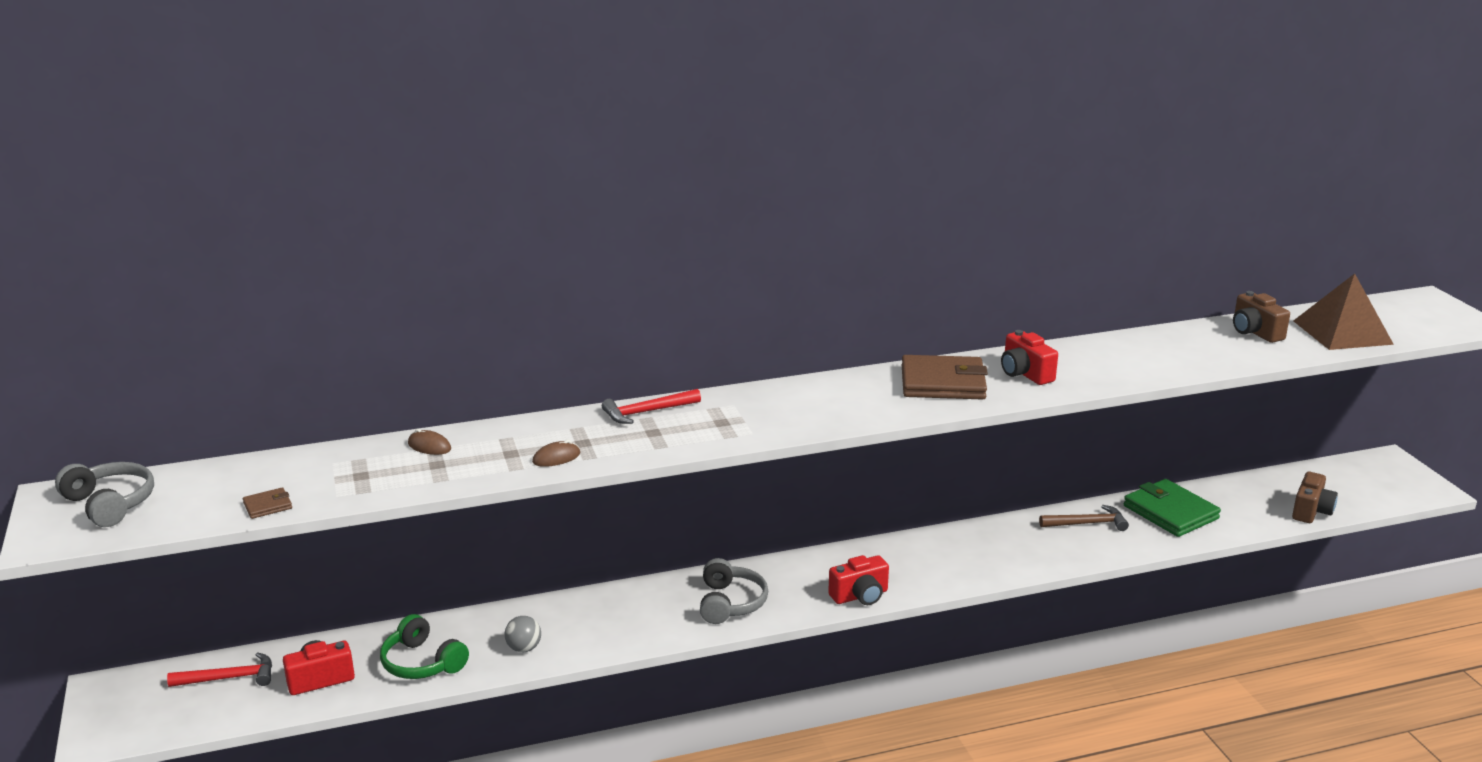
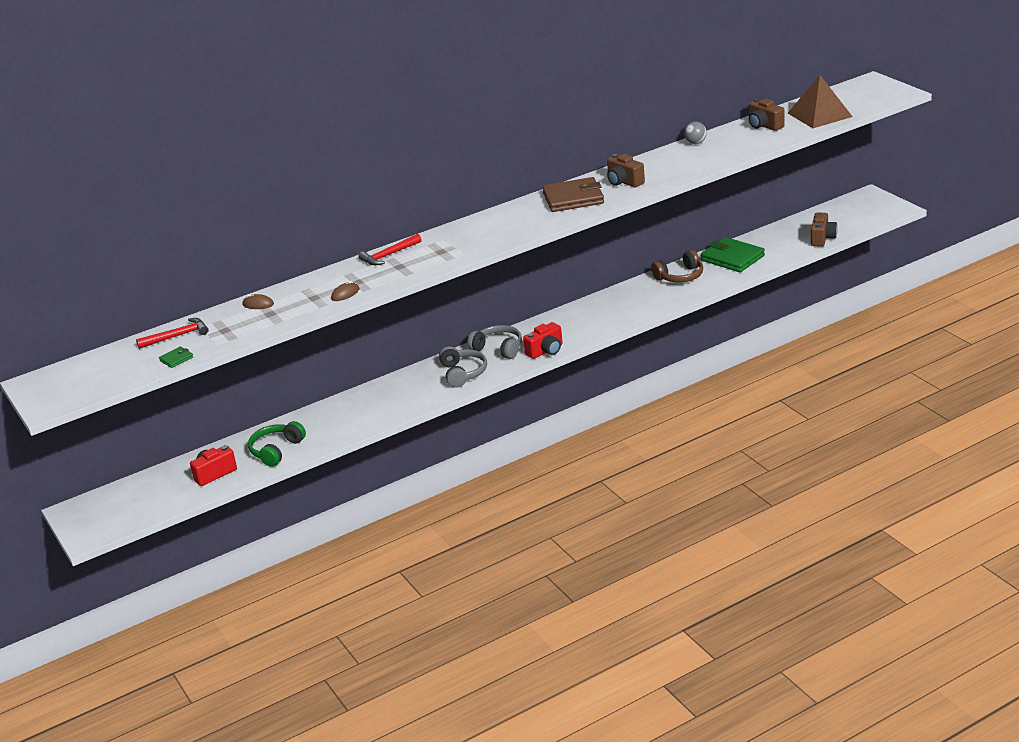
camera: 10 degrees left, 5 degrees up
(110, 504) = (72, 379): grey headphones -> grey headphones (498, 349)
(229, 678) = (153, 487): red hammer -> red hammer (177, 336)
(268, 506) = (176, 359): brown wallet -> green wallet
(422, 663) = (276, 450): green headphones -> green headphones turned 90 degrees clockwise
(524, 648) = (339, 428): grey ball -> grey ball (695, 143)
(1025, 374) = (624, 182): red camera -> brown camera
(1087, 523) = (680, 276): brown hammer -> brown headphones

